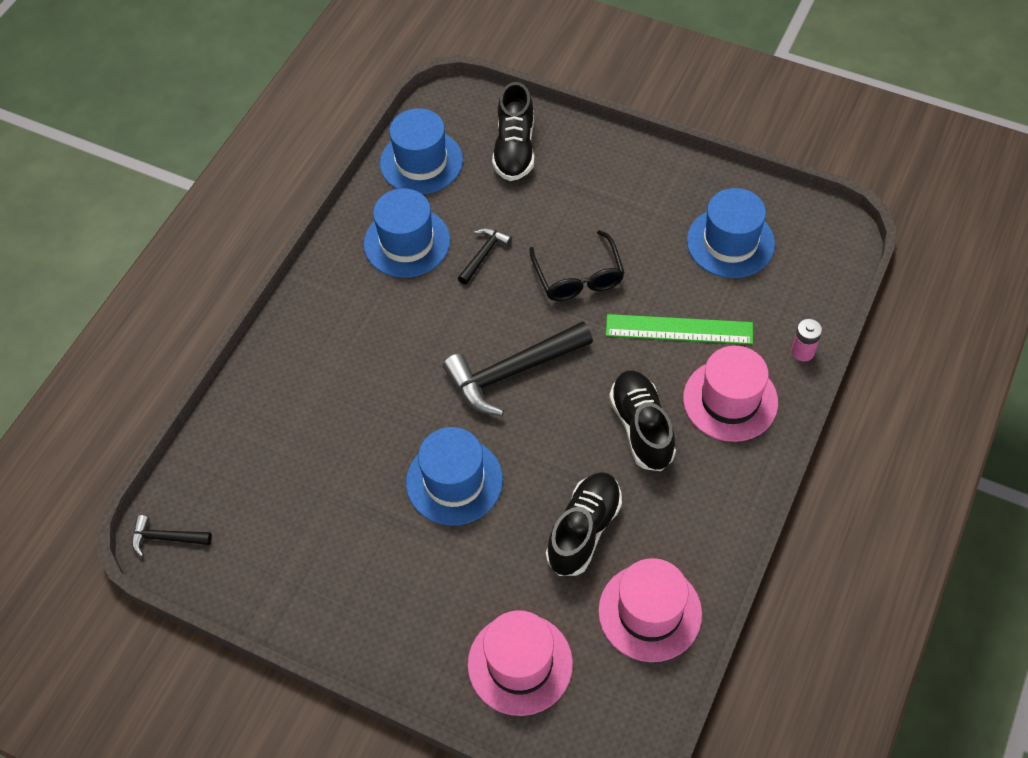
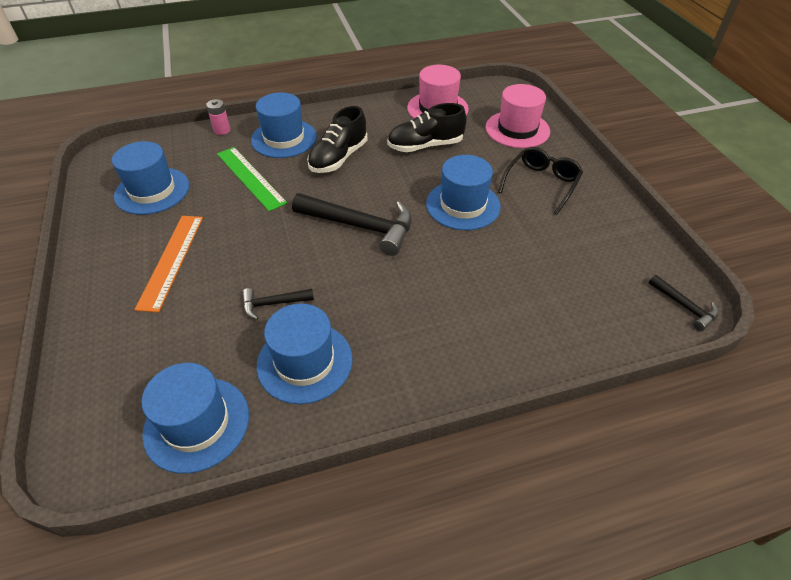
camera: 135 degrees left, 10 degrees down
(514, 149) = (130, 361): black shoe -> none
(578, 277) = (247, 241): black glasses -> black glasses (541, 183)
(605, 214) = (171, 261): none -> orange ruler
(730, 400) = (284, 138): pink hat -> blue hat

